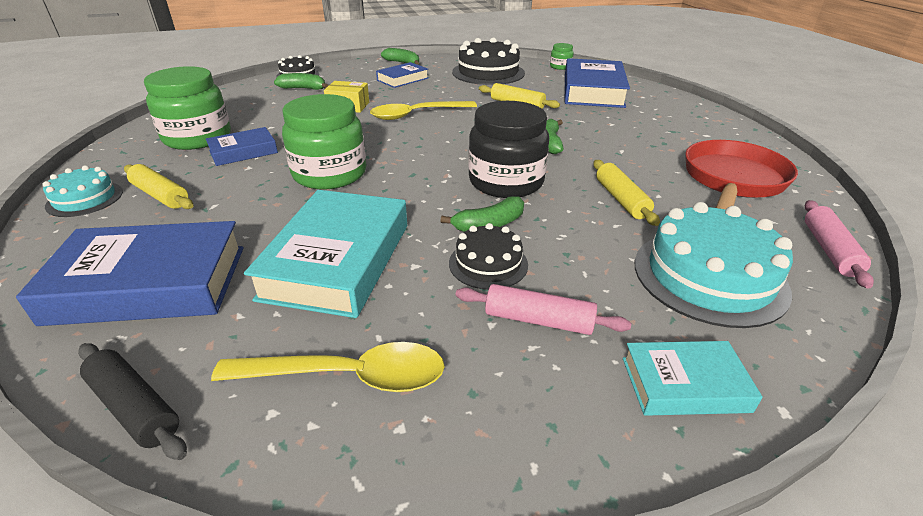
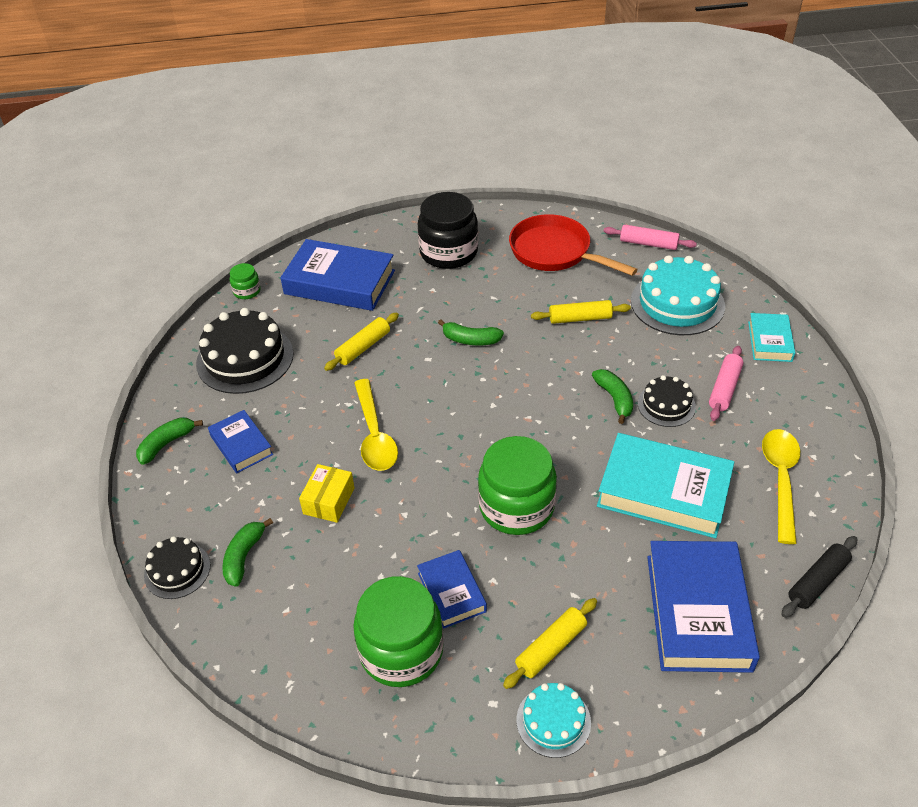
camera: 80 degrees left, 10 degrees up
(506, 182) = (545, 380): black jar -> black jar (449, 252)

